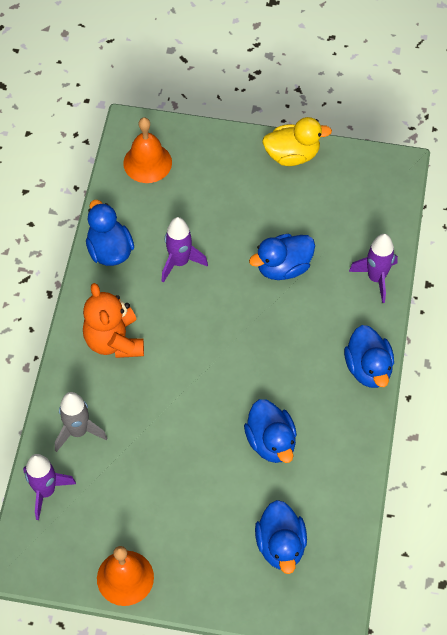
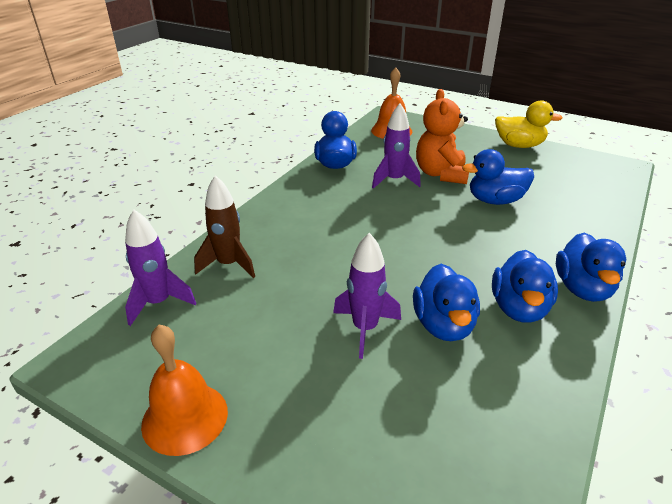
camera: 20 degrees right, 25 degrees down
(78, 431) = (229, 264): grey rocket -> brown rocket
(114, 341) = (306, 213): orange teddy bear -> orange teddy bear (441, 174)
(281, 545) = (423, 445): blue duck -> blue duck (519, 308)
(376, 278) = (596, 225): purple rocket -> purple rocket (365, 329)

